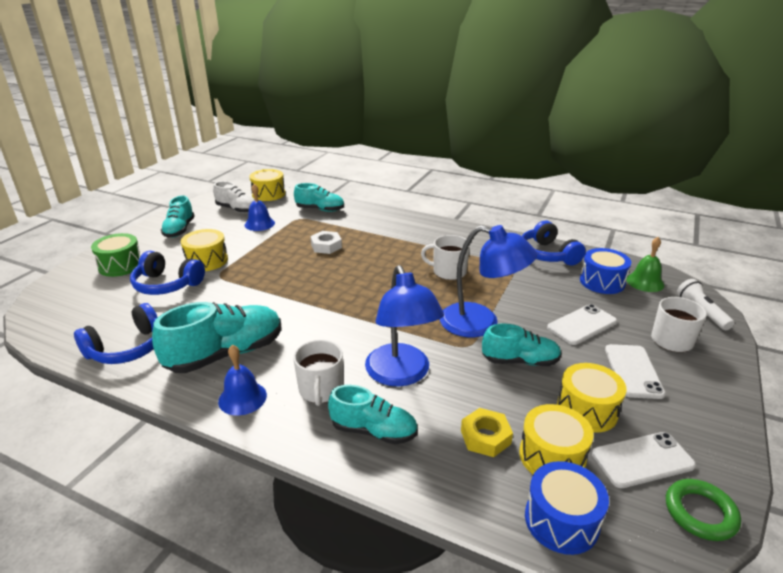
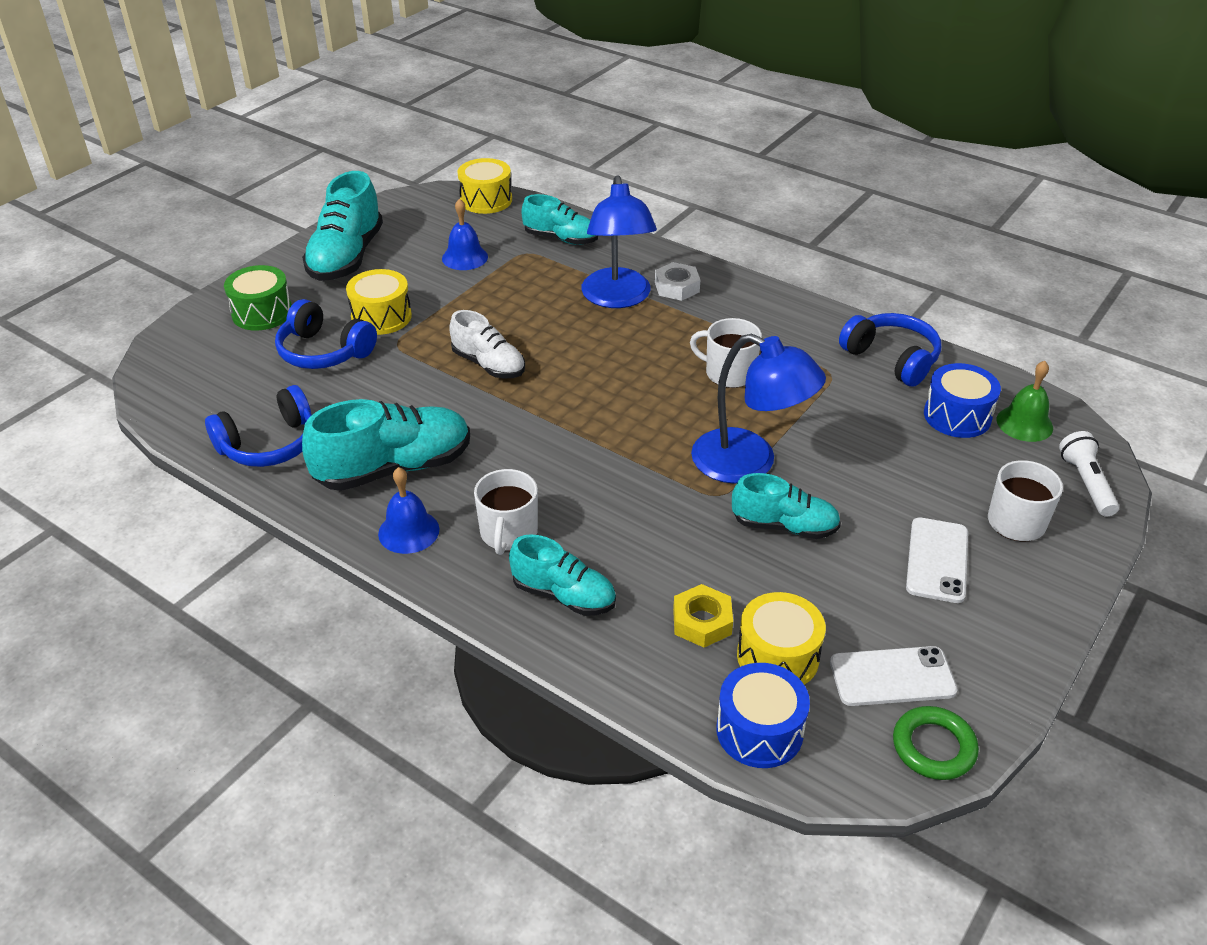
camera: 10 degrees right, 10 degrees up
(179, 230) = (346, 257): turquoise shoe -> turquoise shoe, size x1.60
(237, 210) = (434, 227): white shoe -> white shoe (488, 365)
(326, 246) = (557, 309): white nut -> white nut (677, 287)
(401, 375) = (617, 525): blue lamp -> blue lamp (617, 298)
(547, 254) = (892, 359): blue headphones -> blue headphones turned 150 degrees clockwise
(582, 325) = (895, 482): white phone -> none
(587, 410) = (848, 605): yellow drum -> none

